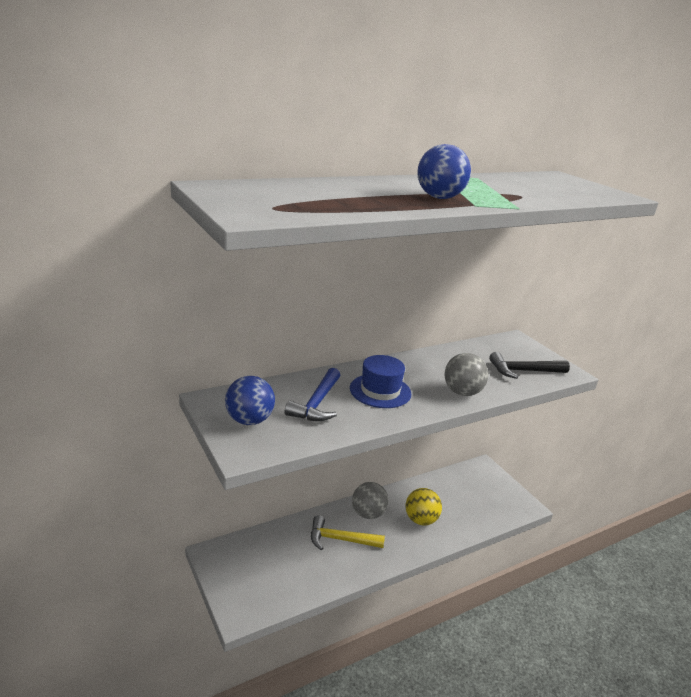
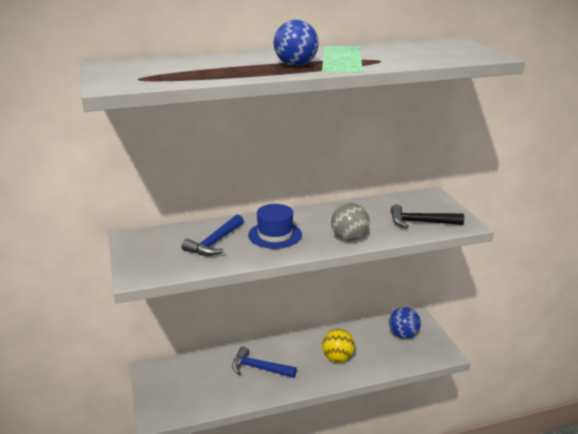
camera: 15 degrees right, 0 degrees up
(249, 420) = (153, 253): blue ball -> blue ball (403, 335)
(340, 539) = (259, 368): yellow hammer -> blue hammer
(368, 514) = (291, 349): grey ball -> none

